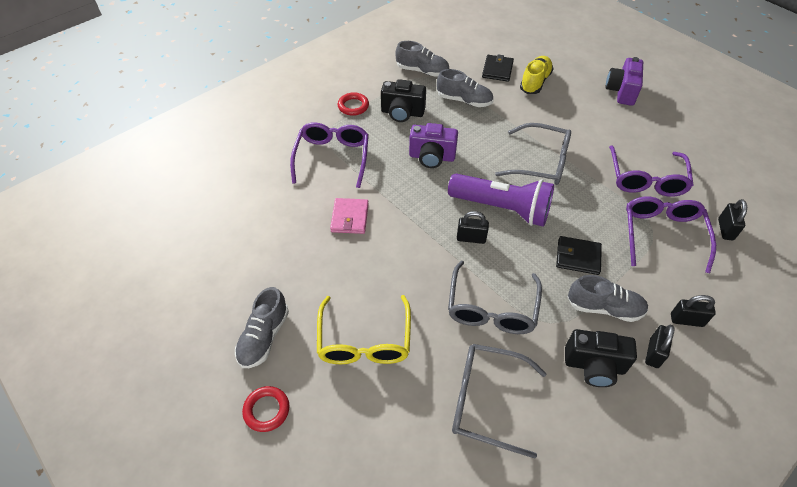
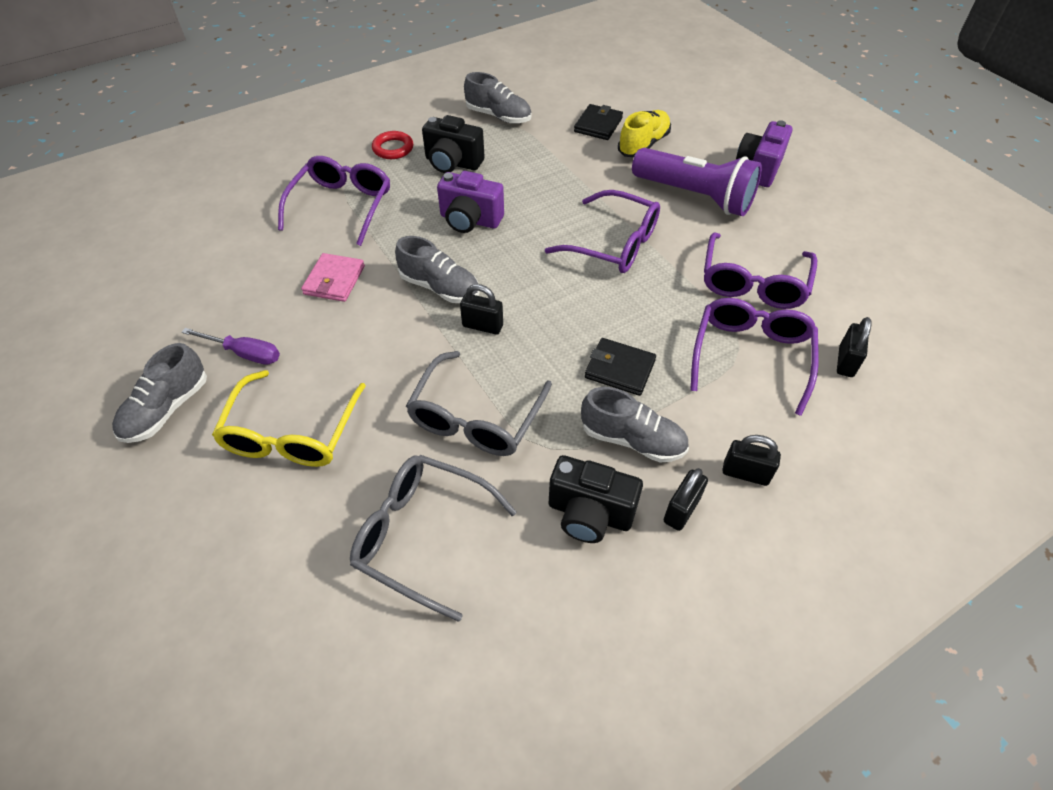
camera: 10 degrees right, 0 degrees up
(266, 410) = (132, 499): red ring -> none
(305, 284) = (244, 353): none -> purple screwdriver
(464, 100) = (539, 157): grey shoe -> grey shoe (439, 287)
(502, 208) = (538, 294): purple flashlight -> purple flashlight (695, 196)
(541, 162) = (614, 244): grey glasses -> purple glasses

